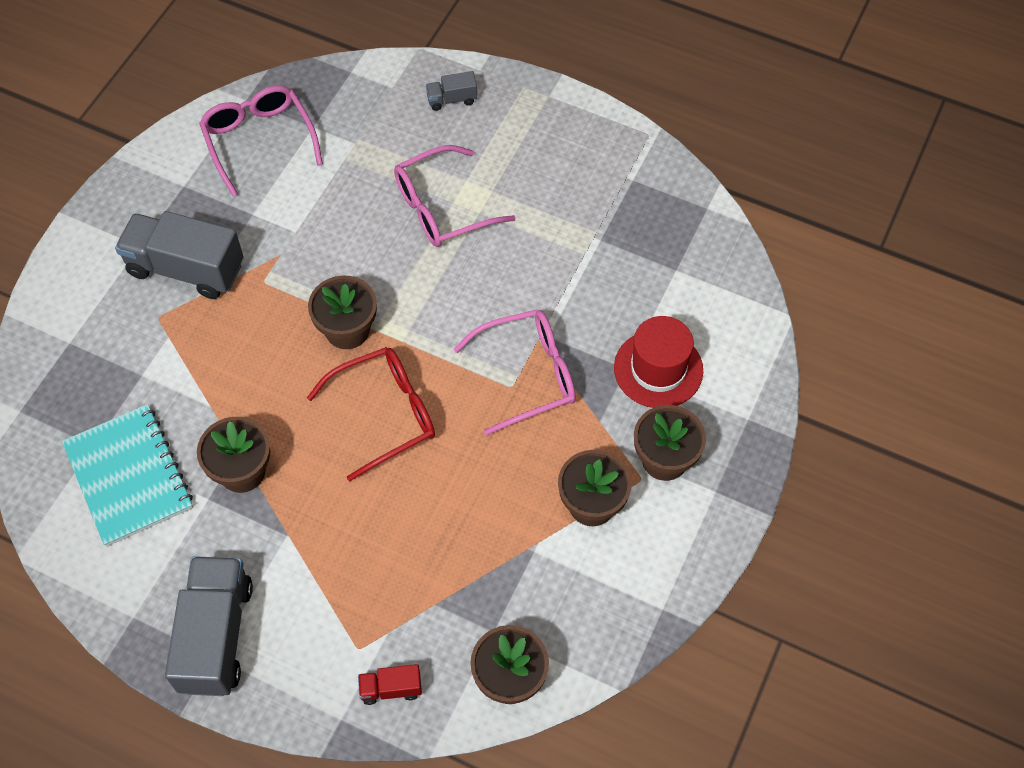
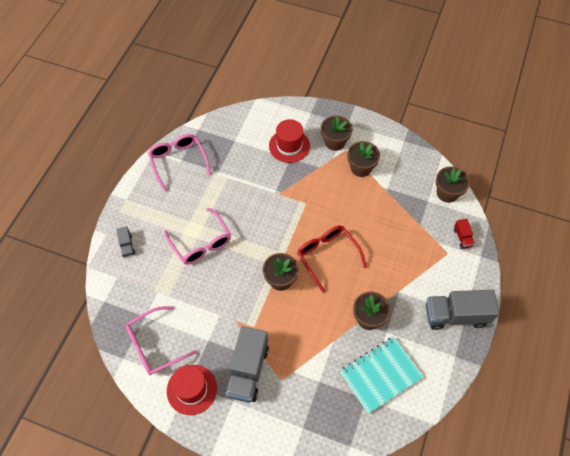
camera: 95 degrees left, 0 degrees up
(173, 189) = (192, 389): none -> red hat
(528, 375) = (298, 197): pink glasses -> pink glasses (178, 161)

